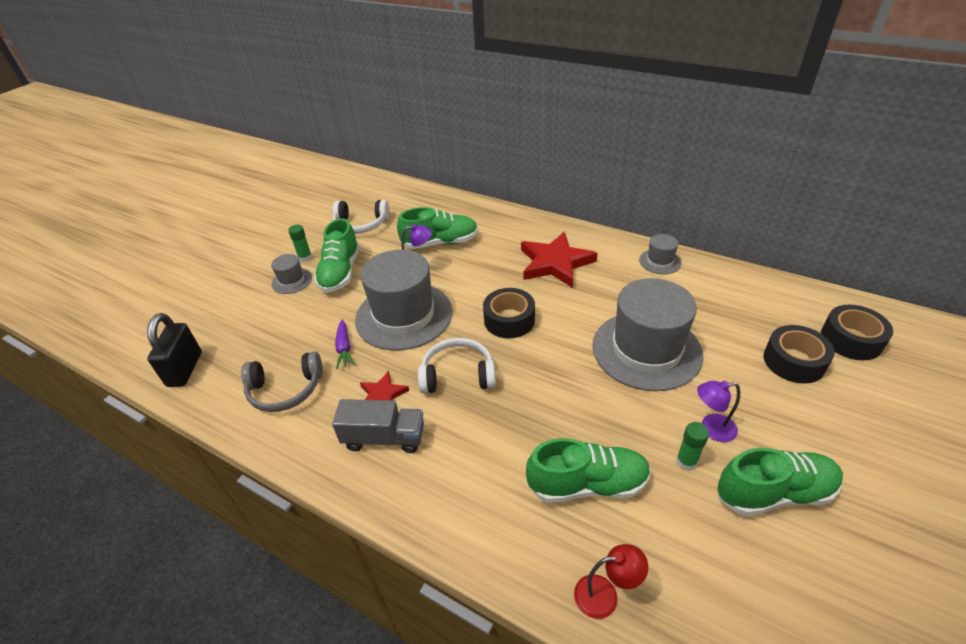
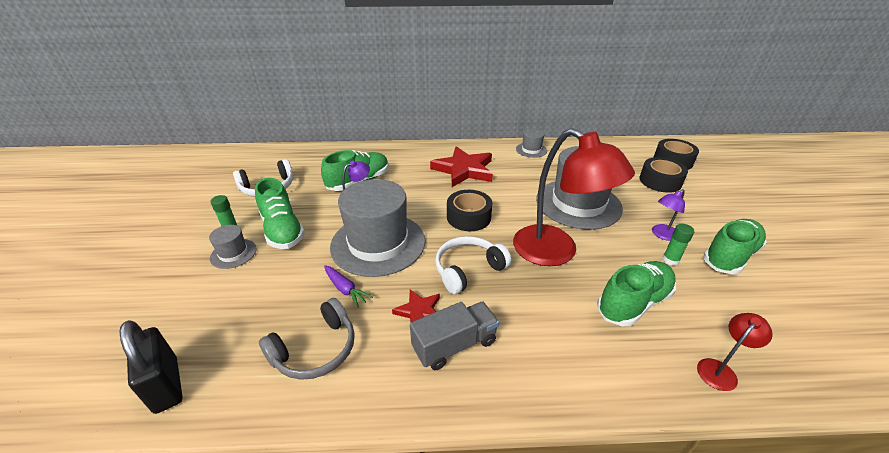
camera: 35 degrees left, 5 degrees down
(561, 395) = (556, 252): none -> red lamp

